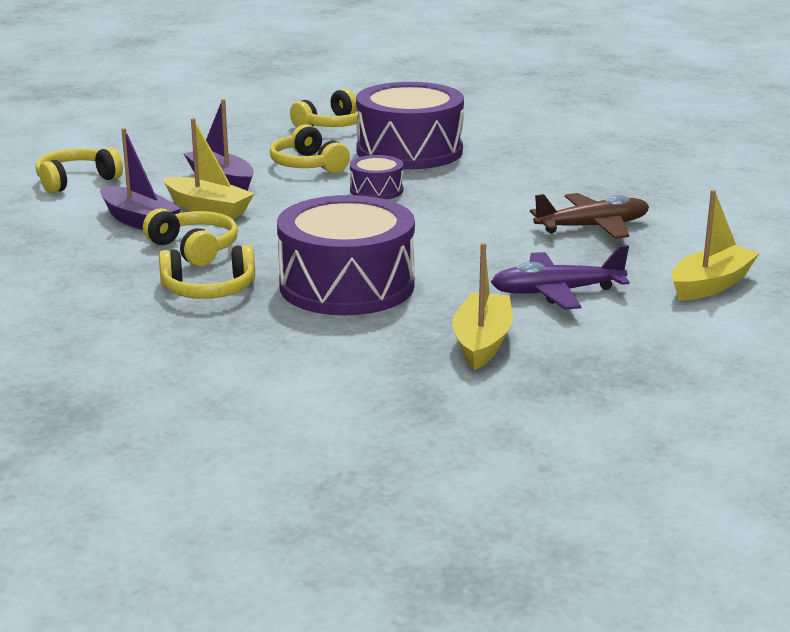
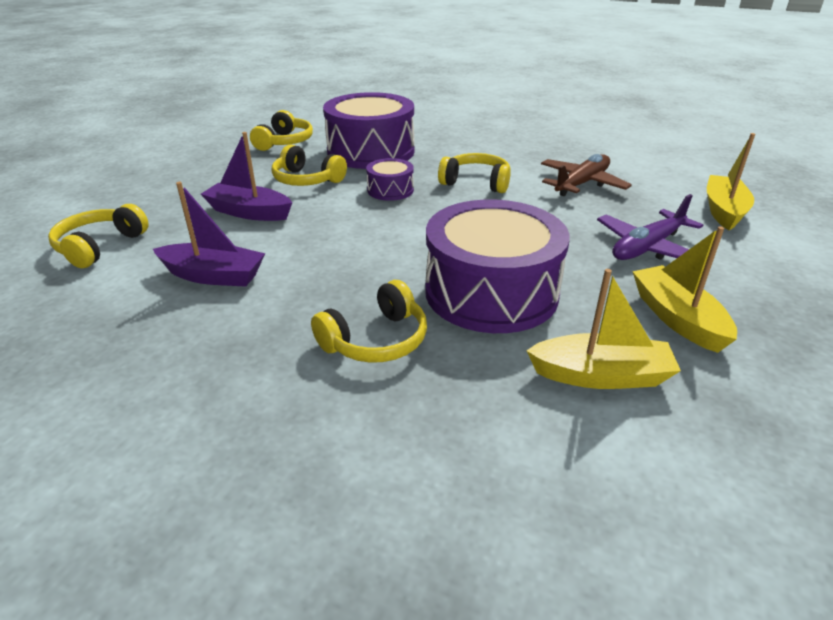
camera: 30 degrees left, 10 degrees up
(194, 249) = (305, 293): yellow headphones -> yellow headphones (476, 183)
(208, 209) = (268, 244): yellow boat -> yellow boat (601, 375)

